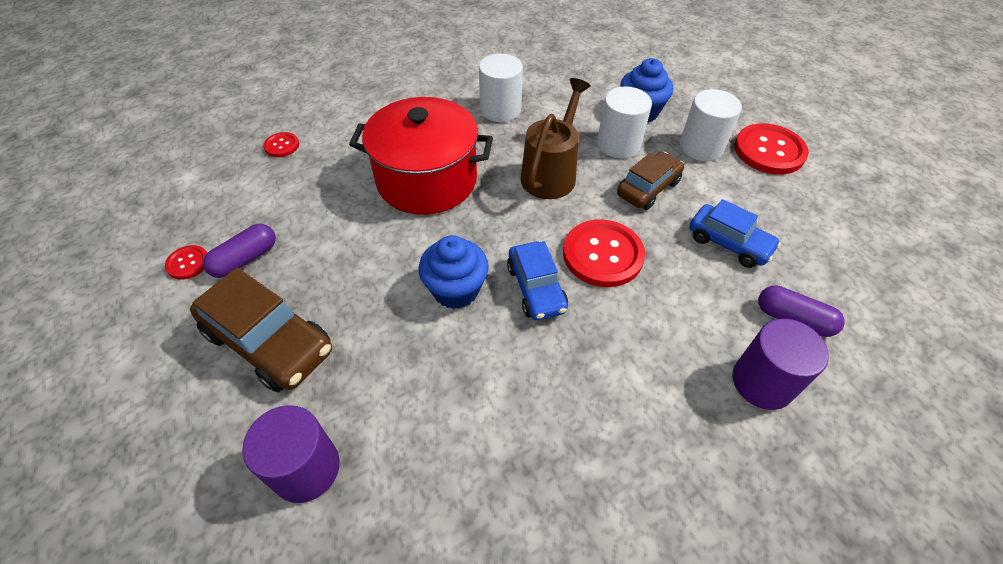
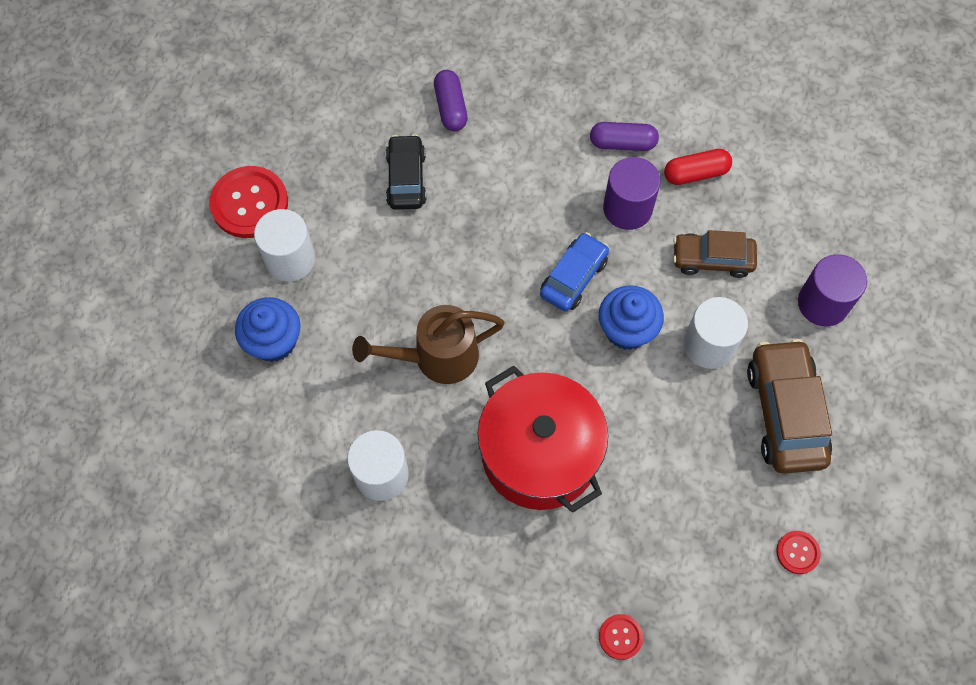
camera: 130 degrees left, 15 degrees up
(245, 259) = (751, 512): purple capsule -> purple capsule (622, 143)
(553, 478) = (695, 173): none -> red capsule
(602, 255) = (498, 255): red button -> none
(618, 144) = (345, 329): white cylinder -> white cylinder (709, 345)
(648, 188) = (388, 269): brown car -> brown car (712, 259)
(728, 243) = (406, 179): blue car -> black car
(762, 382) = (523, 103): purple cylinder -> purple cylinder (627, 208)

